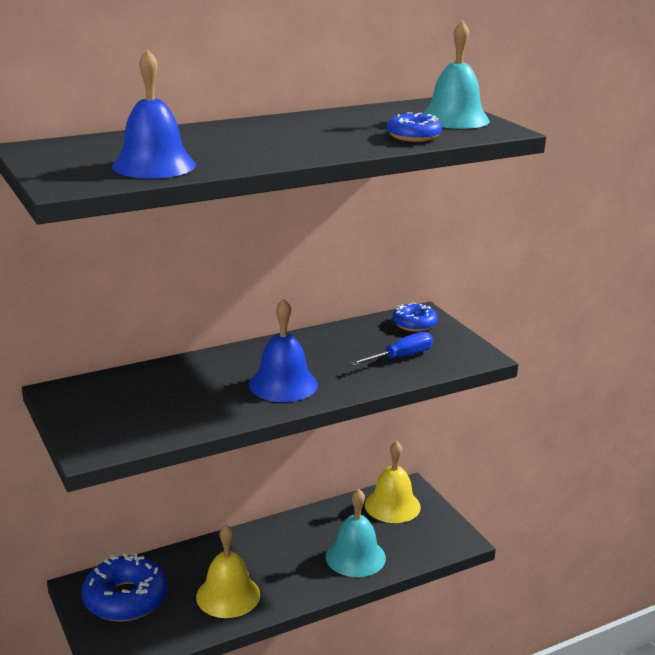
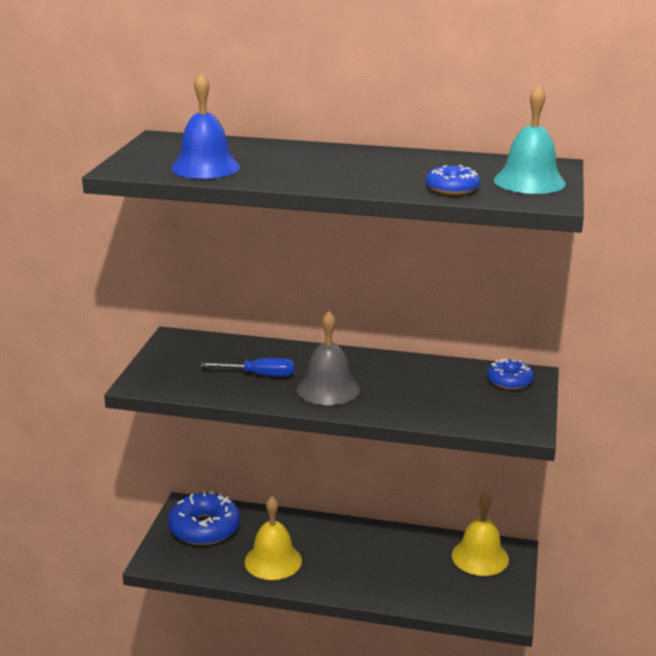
camera: 40 degrees right, 0 degrees up
(283, 384) = (328, 389): blue bell -> grey bell
(355, 557) = (400, 581): turquoise bell -> none
(401, 357) = (454, 403): blue screwdriver -> blue screwdriver (260, 375)

